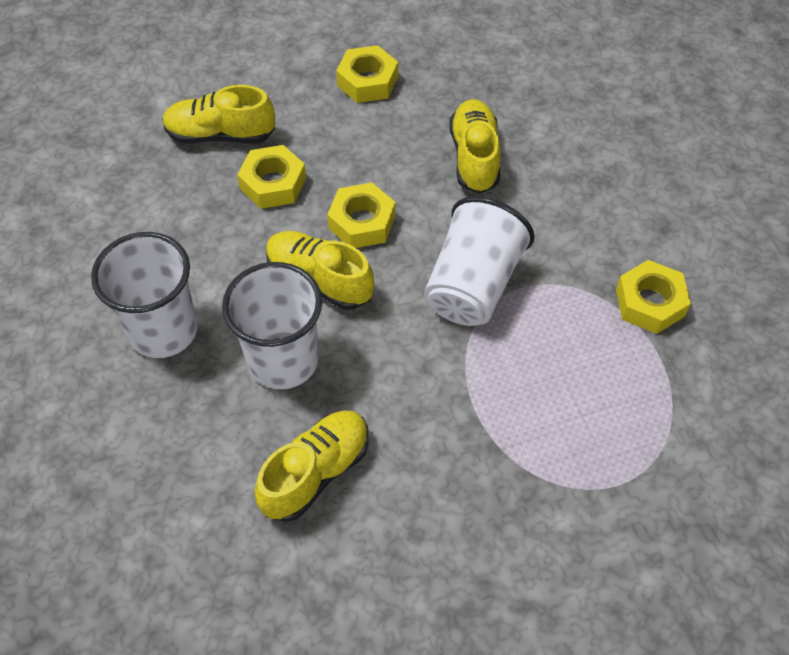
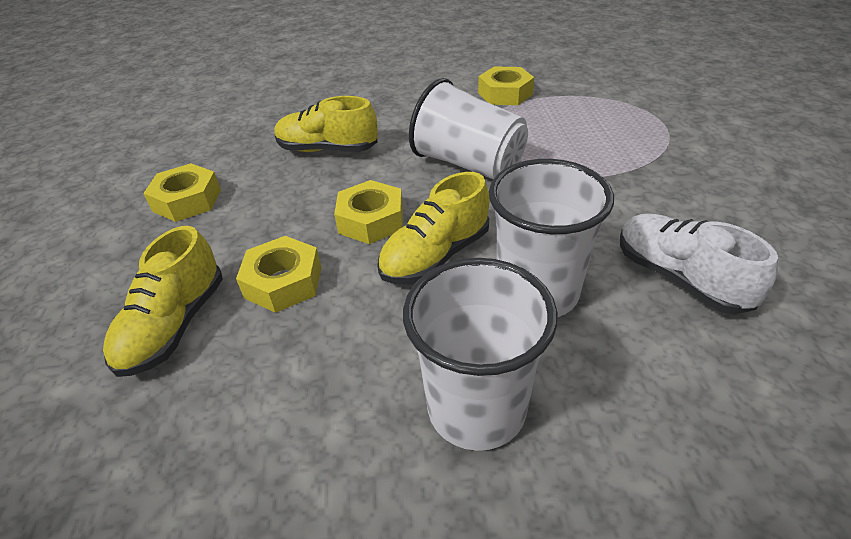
camera: 75 degrees left, 15 degrees down
(316, 472) = (679, 278): yellow shoe -> white shoe

